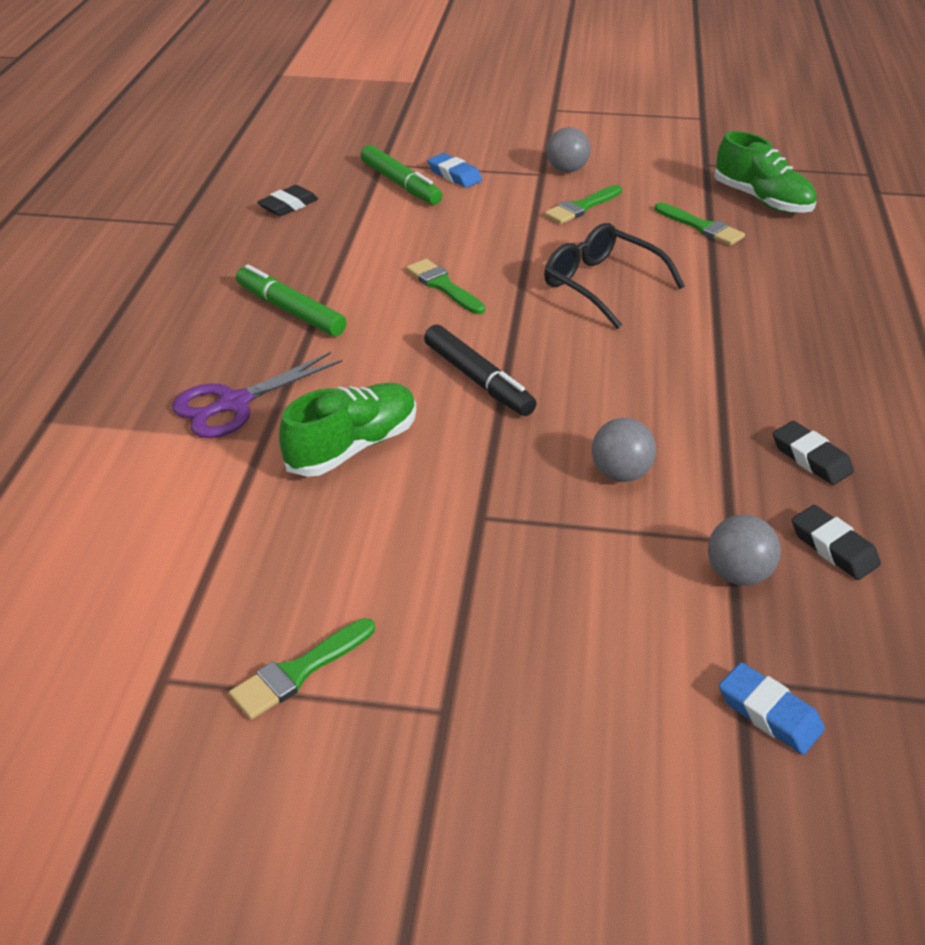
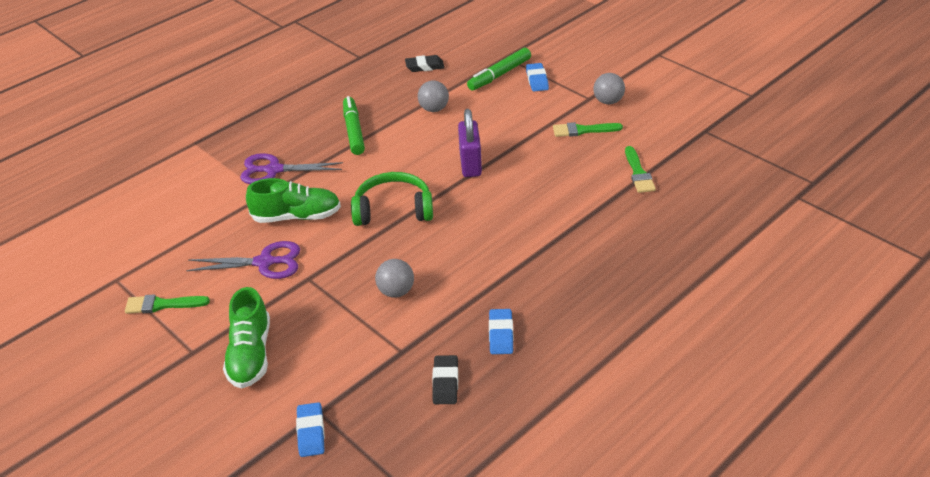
camera: 40 degrees right, 0 degrees up
(387, 528) = (264, 262): none -> purple scissors
(400, 184) = (499, 75): green marker -> green marker turned 45 degrees clockwise
(443, 286) = (443, 148): green brush -> none
(478, 380) = (393, 209): black marker -> green headphones
(503, 290) = (470, 164): none -> purple padlock
(601, 285) = (527, 184): black glasses -> none
(738, 574) = (383, 368): grey ball -> grey ball (434, 109)
(762, 200) = (705, 170): green shoe -> green shoe (250, 354)
(811, 458) = (501, 334): black eraser -> blue eraser

